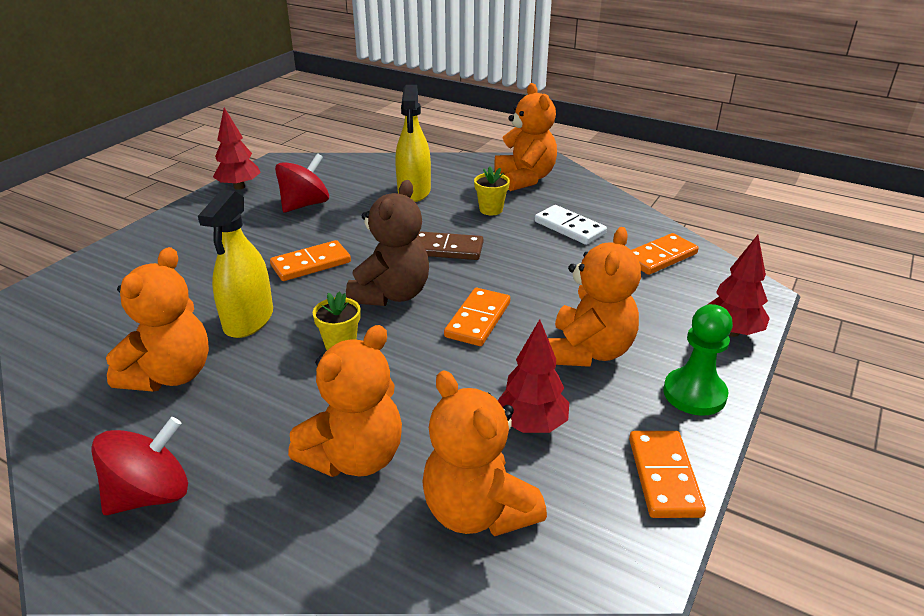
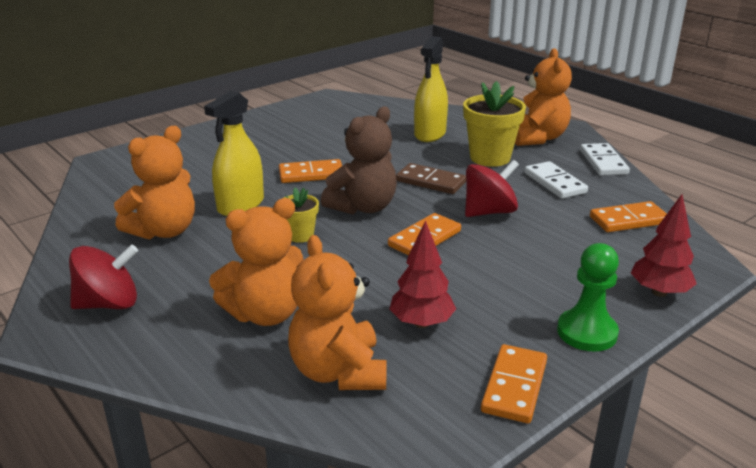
camera: 20 degrees right, 5 degrees down
(239, 187) = (287, 110): red tree -> none
(305, 205) = (332, 131): red spinning top -> red spinning top (489, 212)
(491, 210) = (490, 158): yellow flower pot -> yellow flower pot, size x1.84
(589, 351) = (508, 280): orange teddy bear -> none
(601, 196) = (603, 162): none -> white domino

